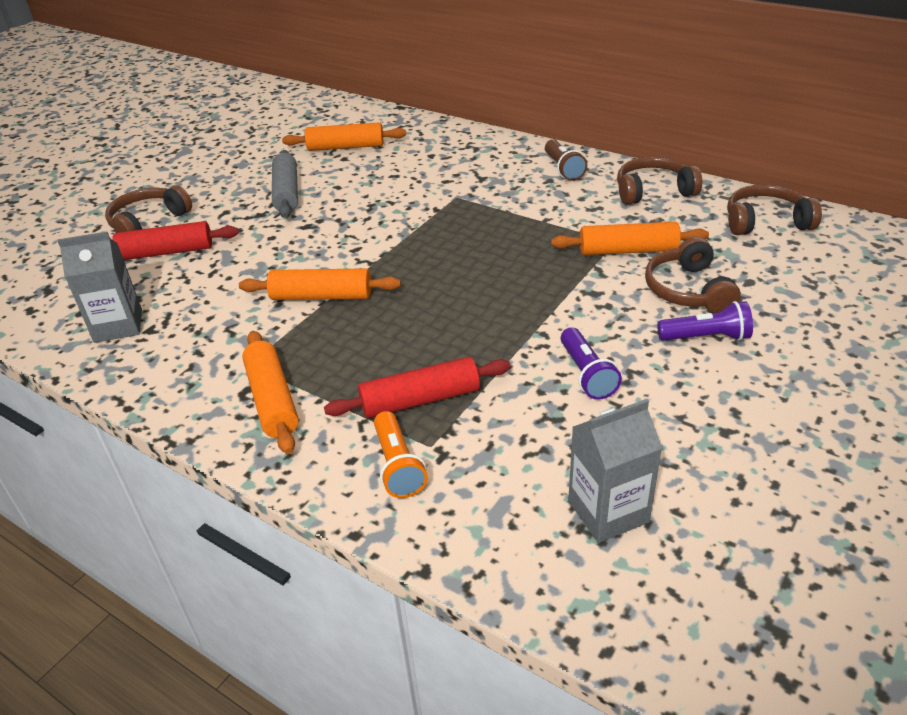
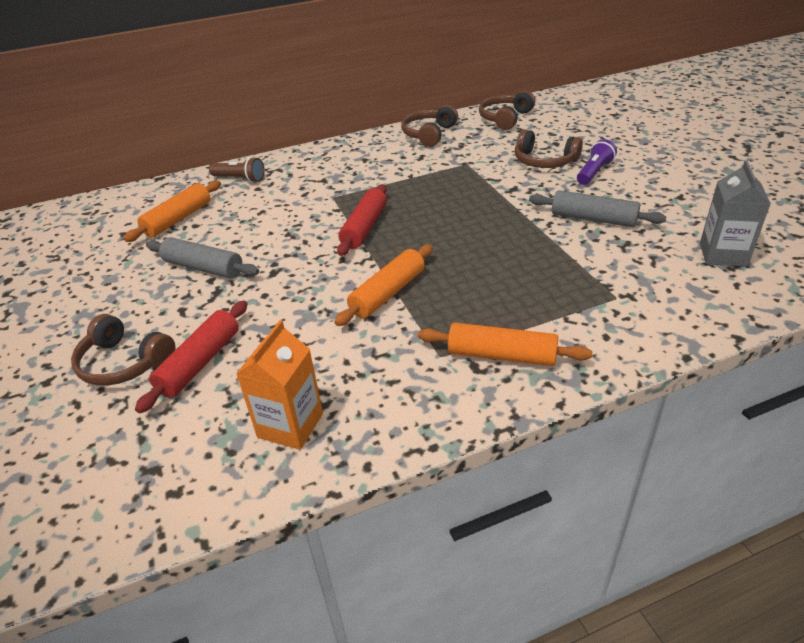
camera: 55 degrees left, 0 degrees up
(118, 326) = (290, 425): grey carton -> orange carton
(148, 222) = (124, 363): brown headphones -> brown headphones turned 45 degrees counterclockwise
(398, 466) = (628, 317): orange flashlight -> none
(420, 400) = (564, 286): red rolling pin -> red rolling pin (365, 227)
(563, 169) = (358, 150): brown flashlight -> brown flashlight (240, 179)
(586, 374) = (593, 219): purple flashlight -> grey rolling pin
(628, 250) = (482, 163): orange rolling pin -> none

